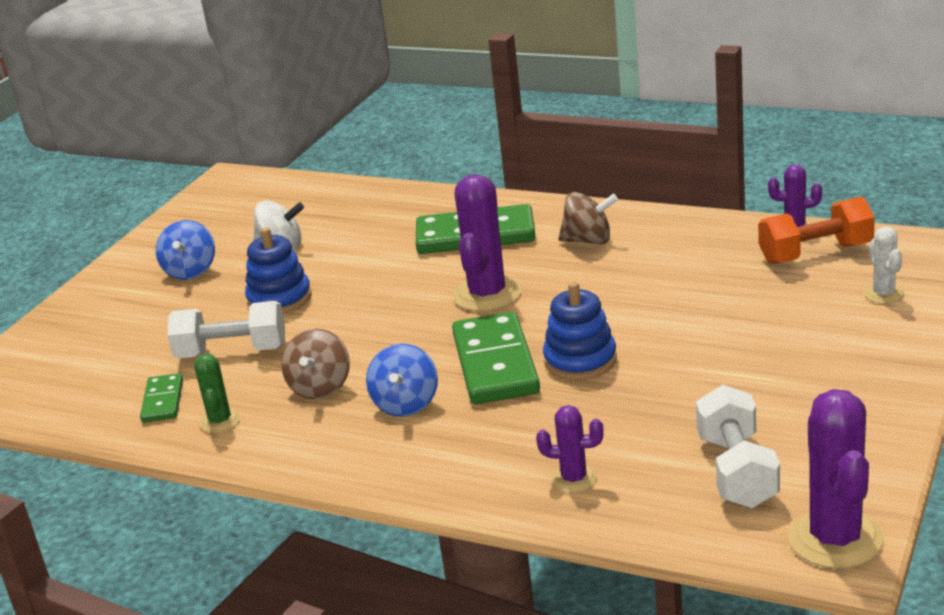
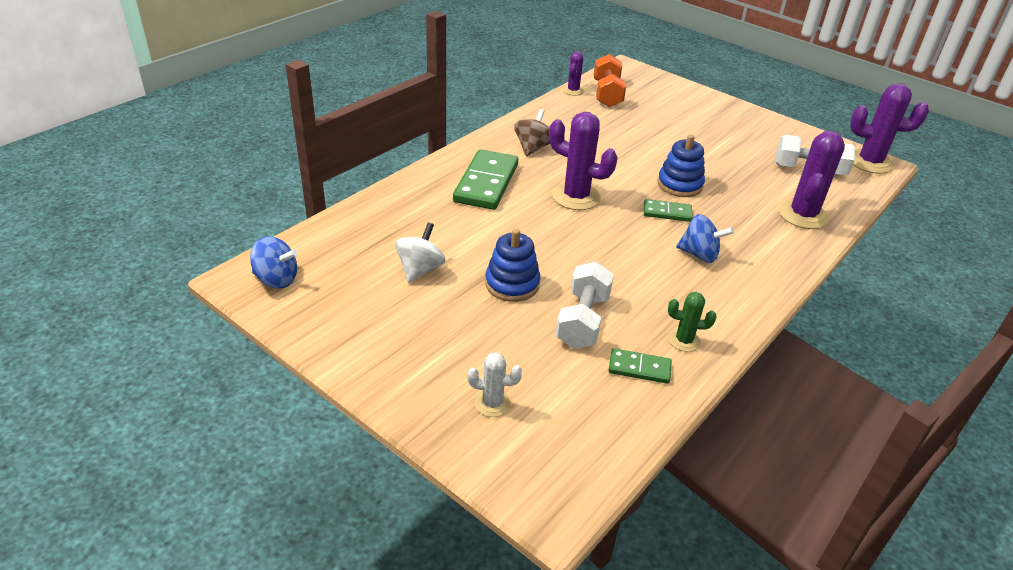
camera: 80 degrees left, 10 degrees up
(190, 271) = (418, 326): blue spinning top -> blue spinning top (276, 279)
(320, 387) = (660, 286): brown spinning top -> none
(495, 363) = (667, 212): green domino -> green domino, size x0.52
(574, 479) = (803, 215): purple cactus -> purple cactus, size x1.85
(883, 294) = (662, 92): white cactus -> white cactus (492, 403)

